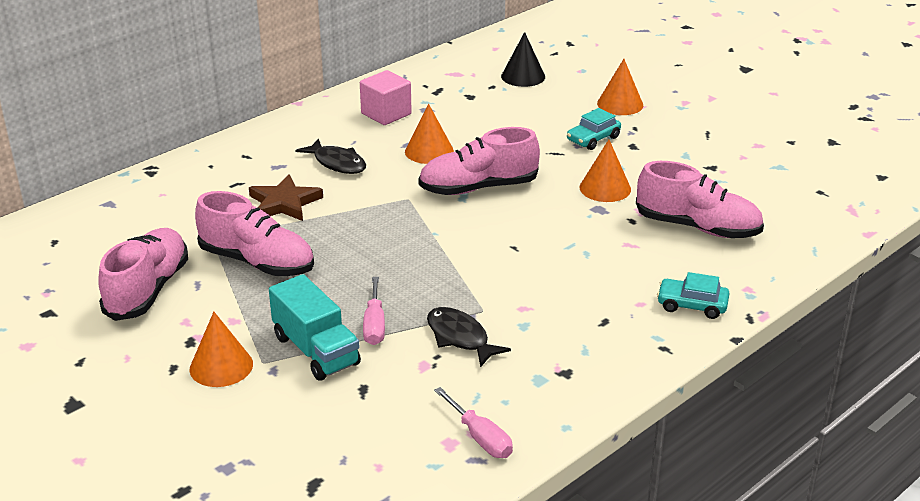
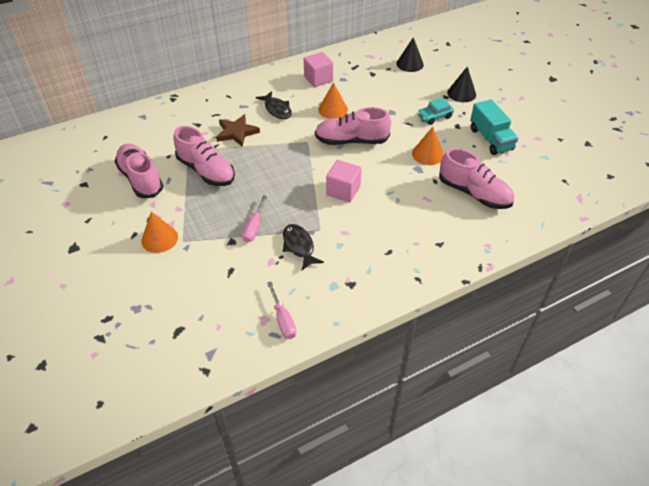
camera: 15 degrees right, 15 degrees up
(148, 290) = (141, 179): pink shoe -> pink shoe turned 60 degrees counterclockwise
(316, 350) = (214, 238): turquoise truck -> turquoise truck (490, 139)
(496, 254) = (343, 190): none -> pink cube
(620, 104) = (461, 93): orange cone -> black cone
(692, 305) = (447, 251): turquoise car -> none

